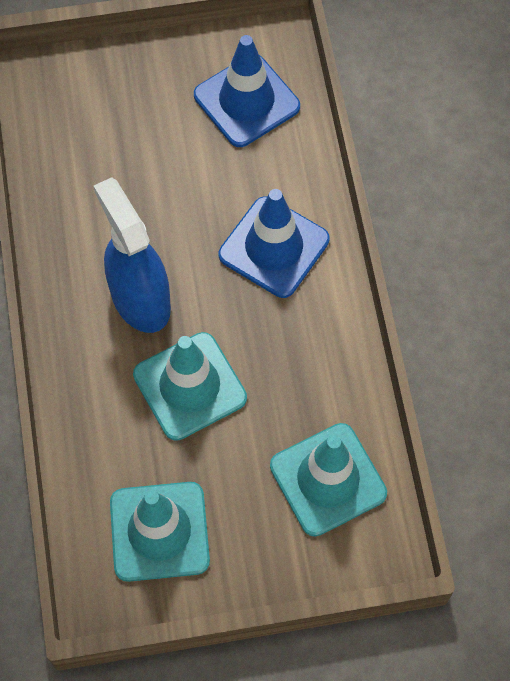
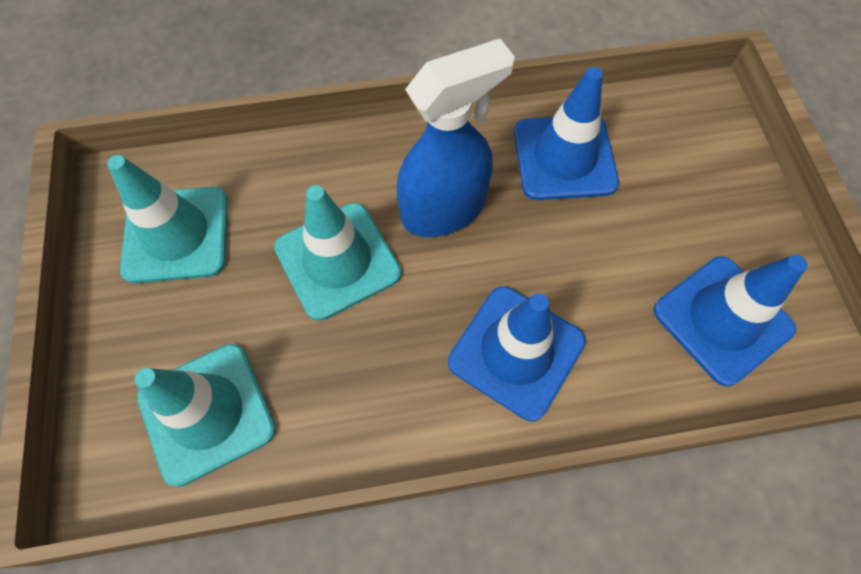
camera: 90 degrees right, 0 degrees up
(89, 198) = (564, 157): none -> blue traffic cone

